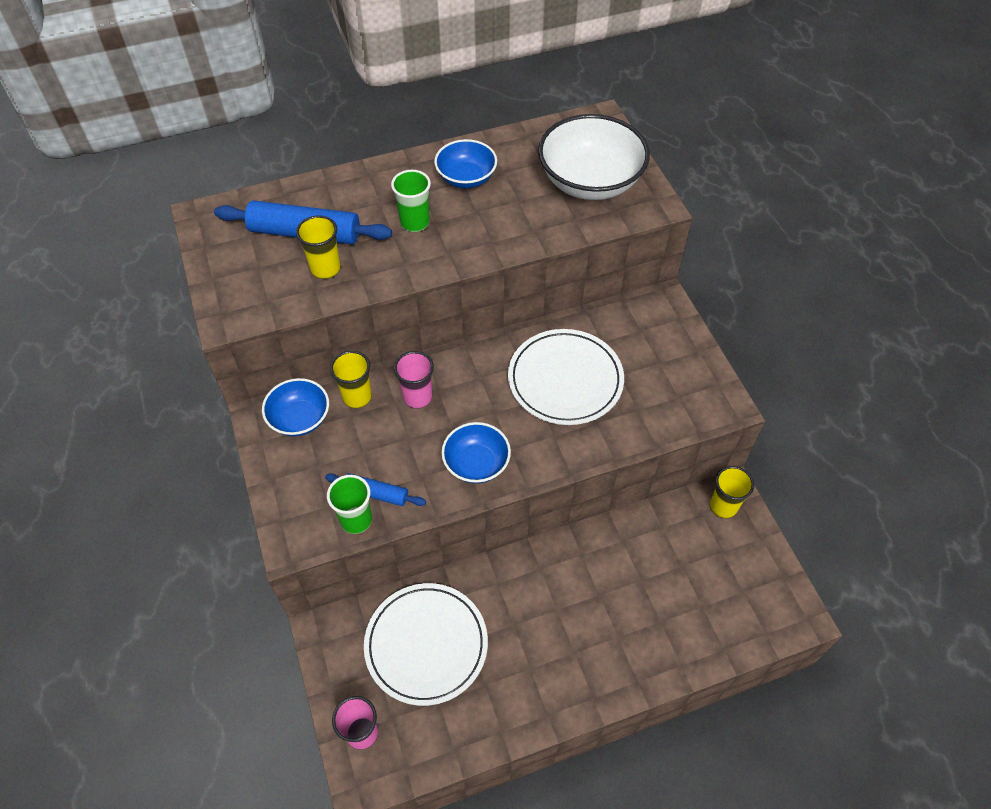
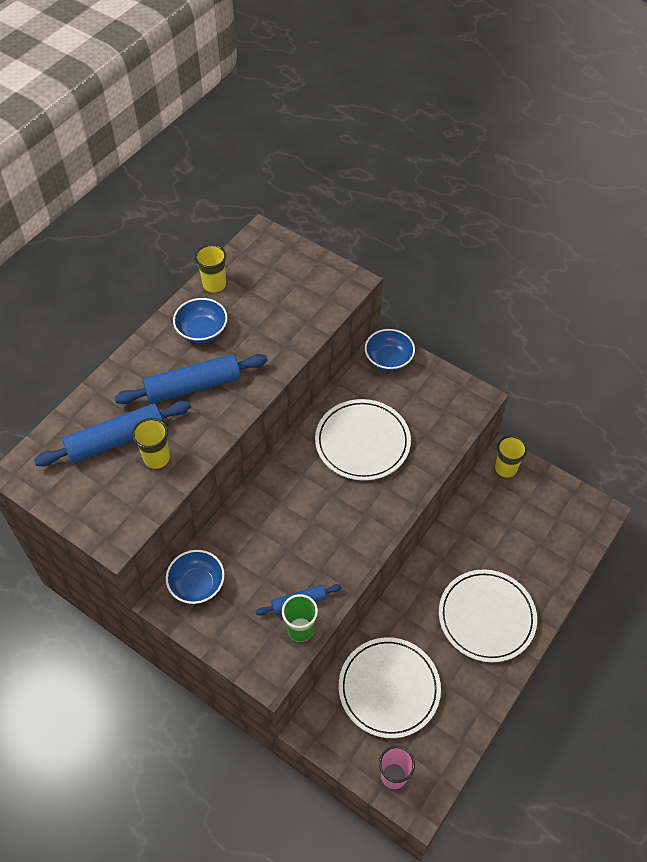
camera: 35 degrees left, 0 degrees up
(357, 397) = (226, 543): yellow cup -> yellow cup (214, 285)
(415, 222) = (193, 386): green cup -> blue rolling pin
(417, 397) = (270, 516): pink cup -> none
(476, 463) = (350, 538): blue bowl -> blue bowl (388, 359)
(582, 642) = (486, 617): none -> white plate
(590, 181) = (293, 287): white bowl -> none

